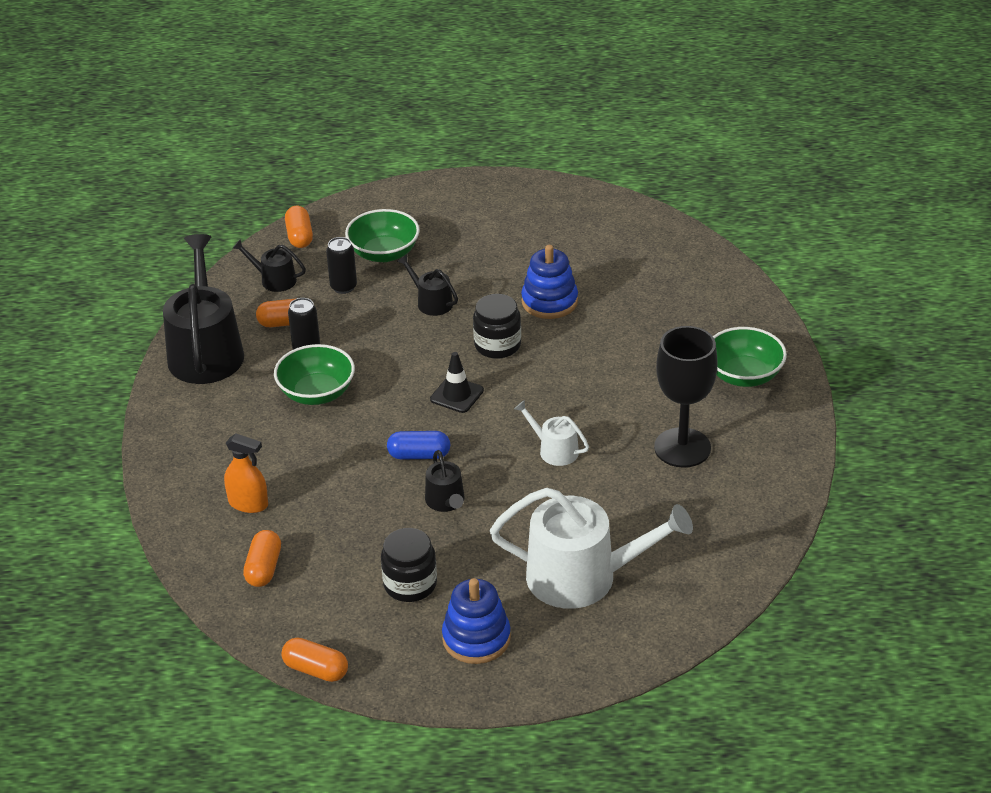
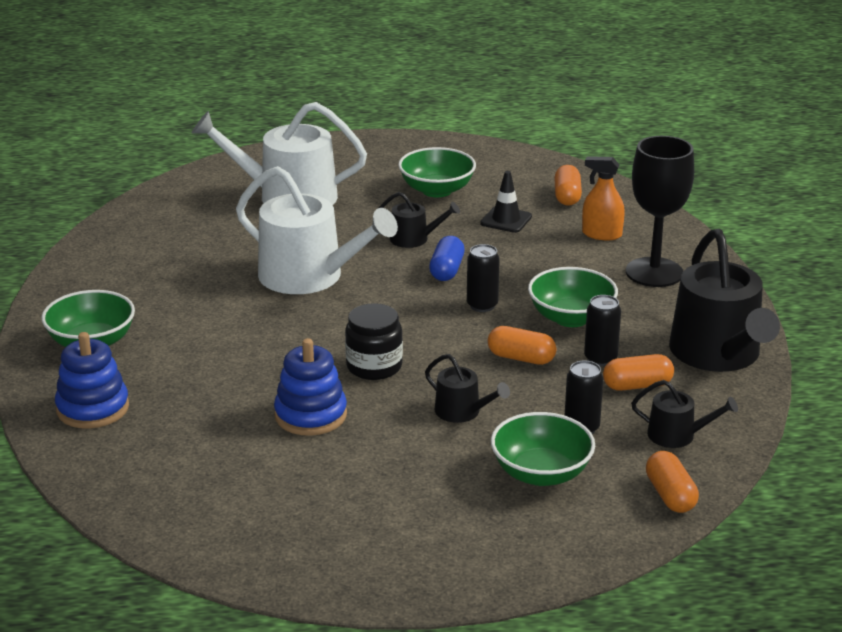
camera: 175 degrees right, 10 degrees down
(316, 670) = (501, 148): orange capsule -> orange capsule (521, 358)
(393, 409) = (482, 305): none -> black can
(410, 584) = (437, 190): black jar -> green bowl
(419, 455) = (447, 270): blue capsule -> blue capsule turned 75 degrees counterclockwise
(446, 501) = (414, 239): black watering can -> black watering can turned 120 degrees clockwise
(457, 395) = (415, 319): black traffic cone -> black traffic cone (506, 220)
(476, 638) = (377, 164): blue stacking toy -> blue stacking toy (93, 408)
(554, 450) = (309, 276): white watering can -> white watering can, size x2.11
(682, 448) = (178, 280): black goblet -> black goblet (654, 272)

